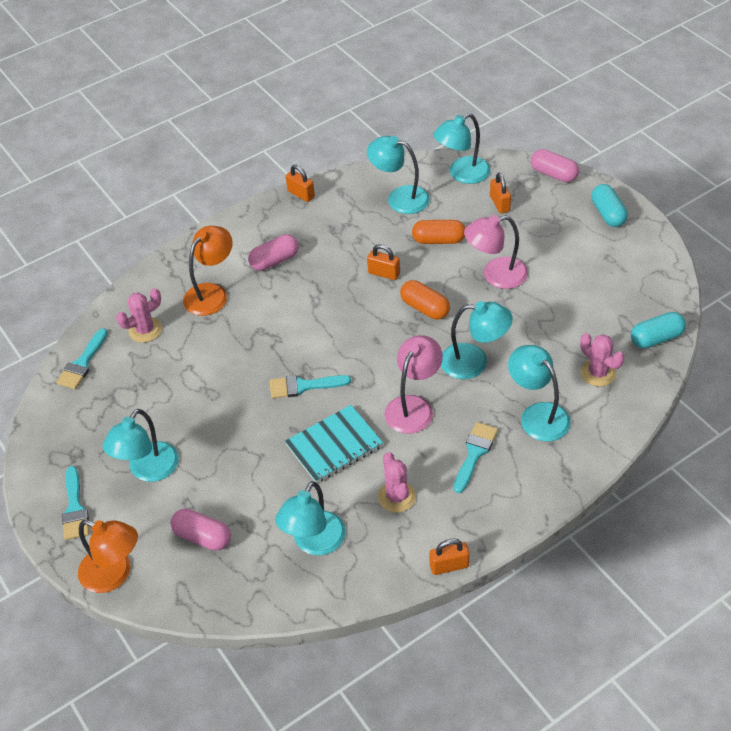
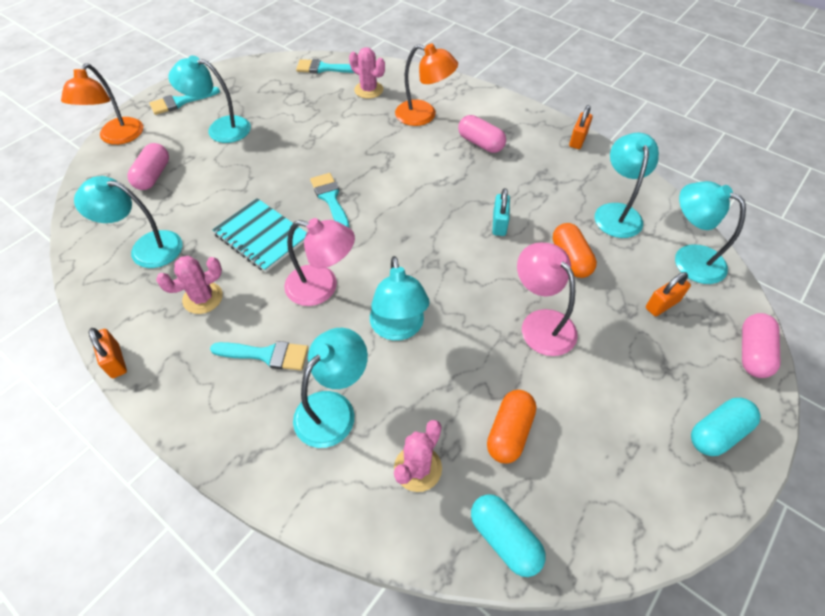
camera: 70 degrees right, 5 degrees up
(384, 273) = (499, 224): orange padlock -> turquoise padlock
(425, 308) = (463, 268): orange capsule -> orange capsule (509, 432)

